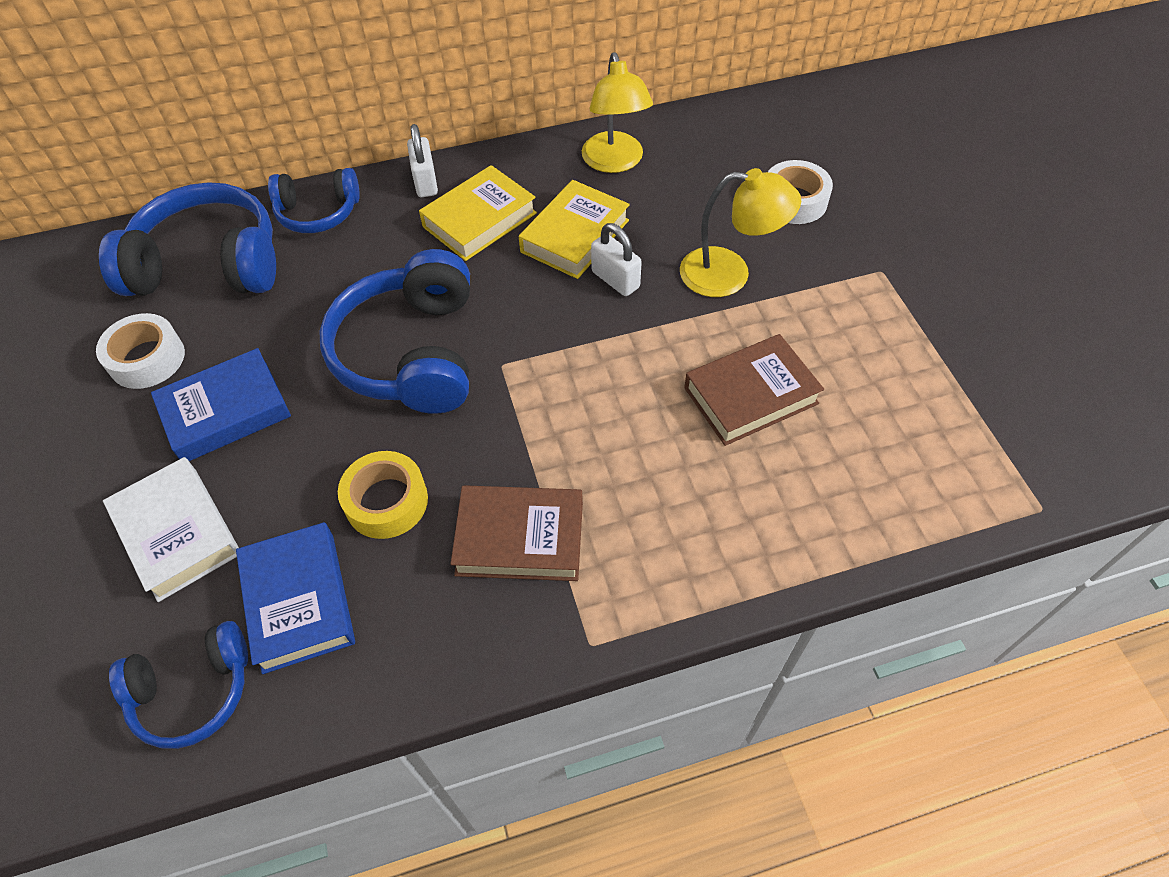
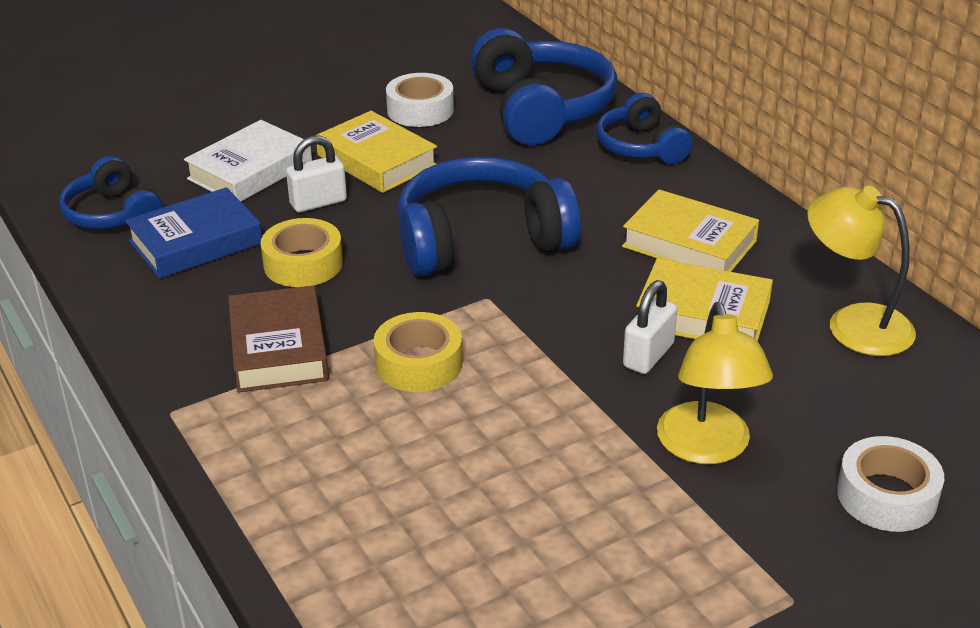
camera: 75 degrees right, 20 degrees down
(226, 411) = (377, 160): blue book -> yellow book
(425, 182) = (726, 198): white padlock -> white padlock (318, 202)
(578, 430) = (419, 363): none -> yellow tape
(615, 162) = (853, 324): yellow lamp -> yellow lamp turned 60 degrees clockwise
(750, 396) = (512, 489): brown book -> none

